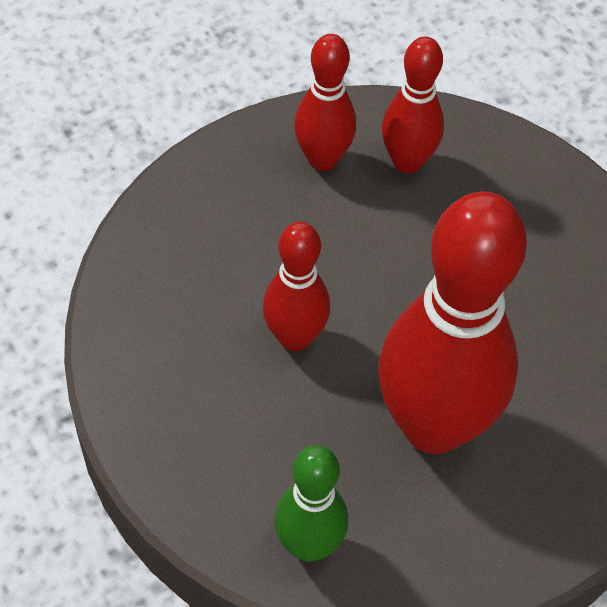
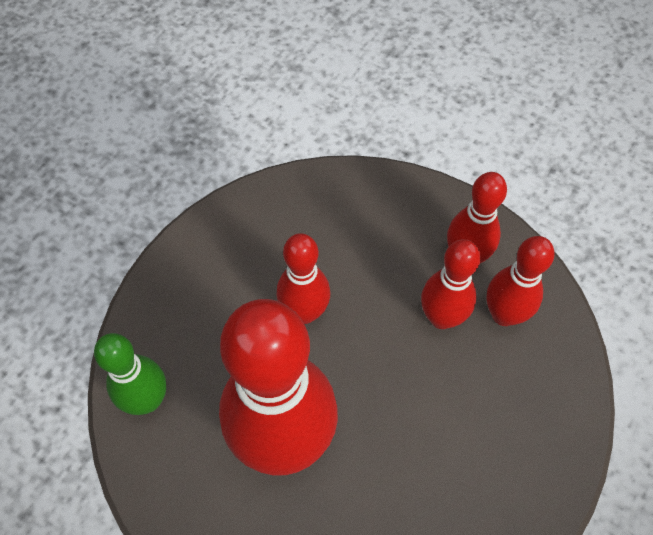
camera: 65 degrees right, 5 degrees up
(378, 215) = (441, 317): none -> red bowling pin

